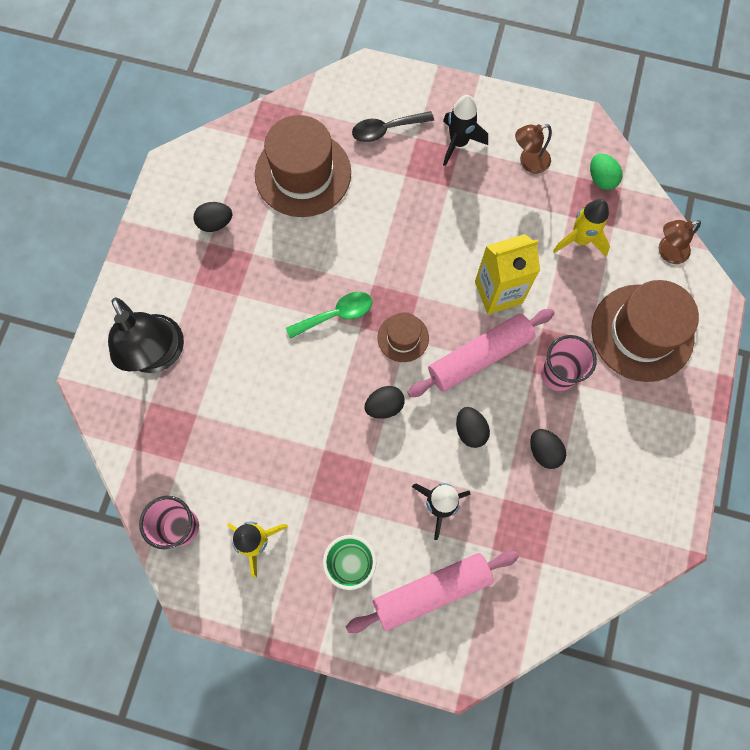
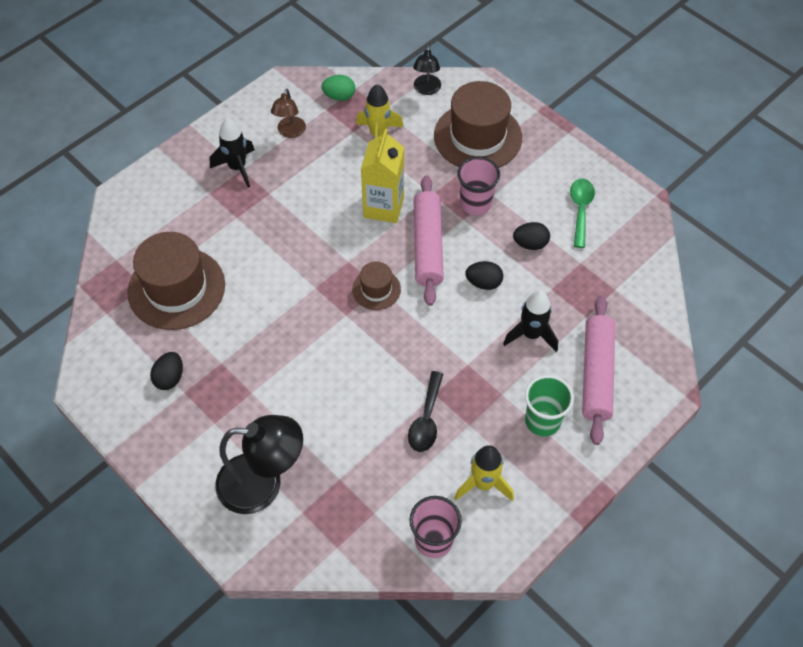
camera: 60 degrees left, 15 degrees down
(336, 315) = (323, 327): green spoon -> green spoon (580, 210)
(384, 406) = (425, 331): black egg -> none
(386, 129) = (185, 209): black spoon -> black spoon (426, 419)
(667, 252) = (426, 89): brown lamp -> black lamp

